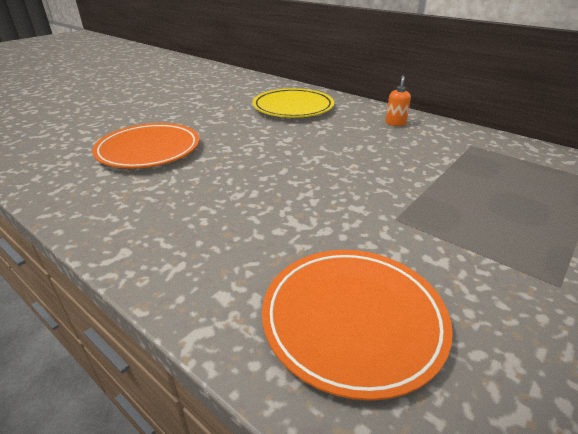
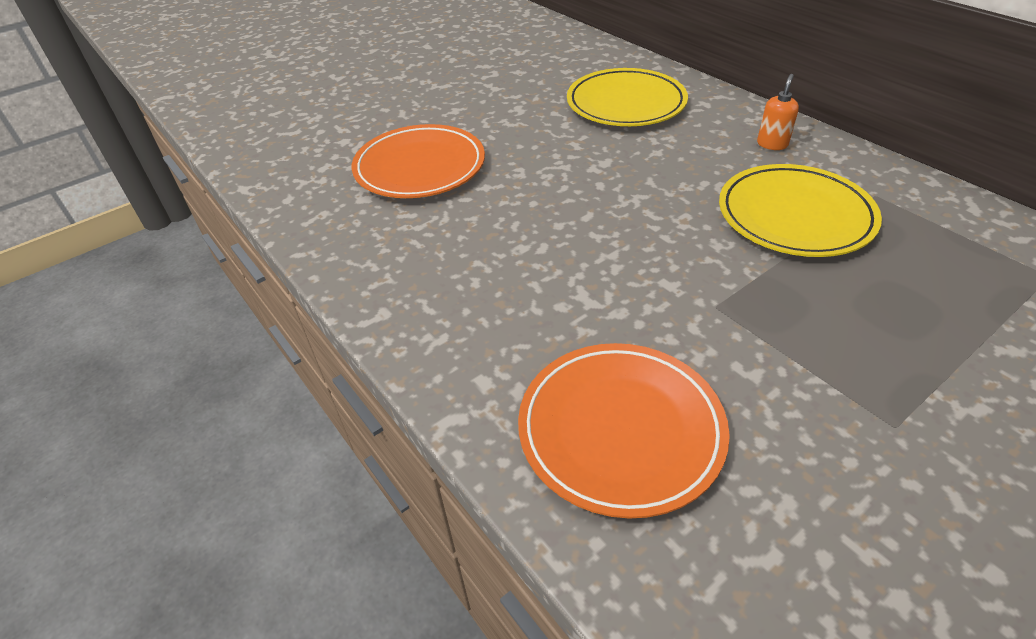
camera: 15 degrees right, 10 degrees up
(426, 160) = (795, 216): none -> yellow plate

